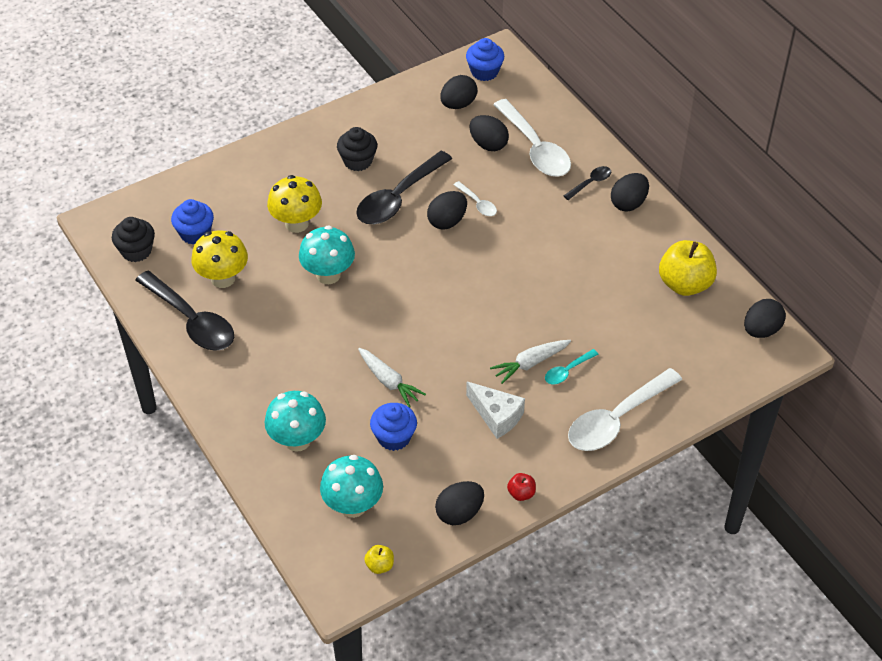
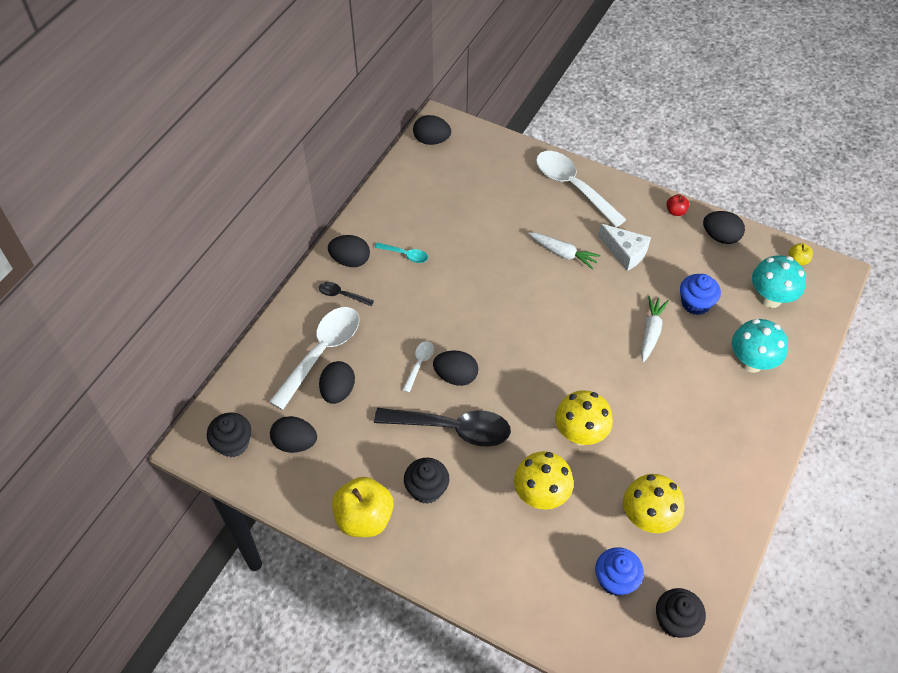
camera: 120 degrees left, 5 degrees up
(192, 321) = (710, 513): black spoon -> none
(328, 275) = (580, 434): turquoise mushroom -> yellow mushroom
(484, 72) = (233, 443): blue cupcake -> black cupcake
(496, 416) = (625, 252): white cheese -> white cheese turned 120 degrees clockwise
(567, 371) = (552, 229): turquoise spoon -> turquoise spoon (405, 255)
(616, 419) = (573, 186): white spoon -> white spoon turned 150 degrees counterclockwise
(685, 284) = (416, 195): yellow apple -> yellow apple (364, 518)

